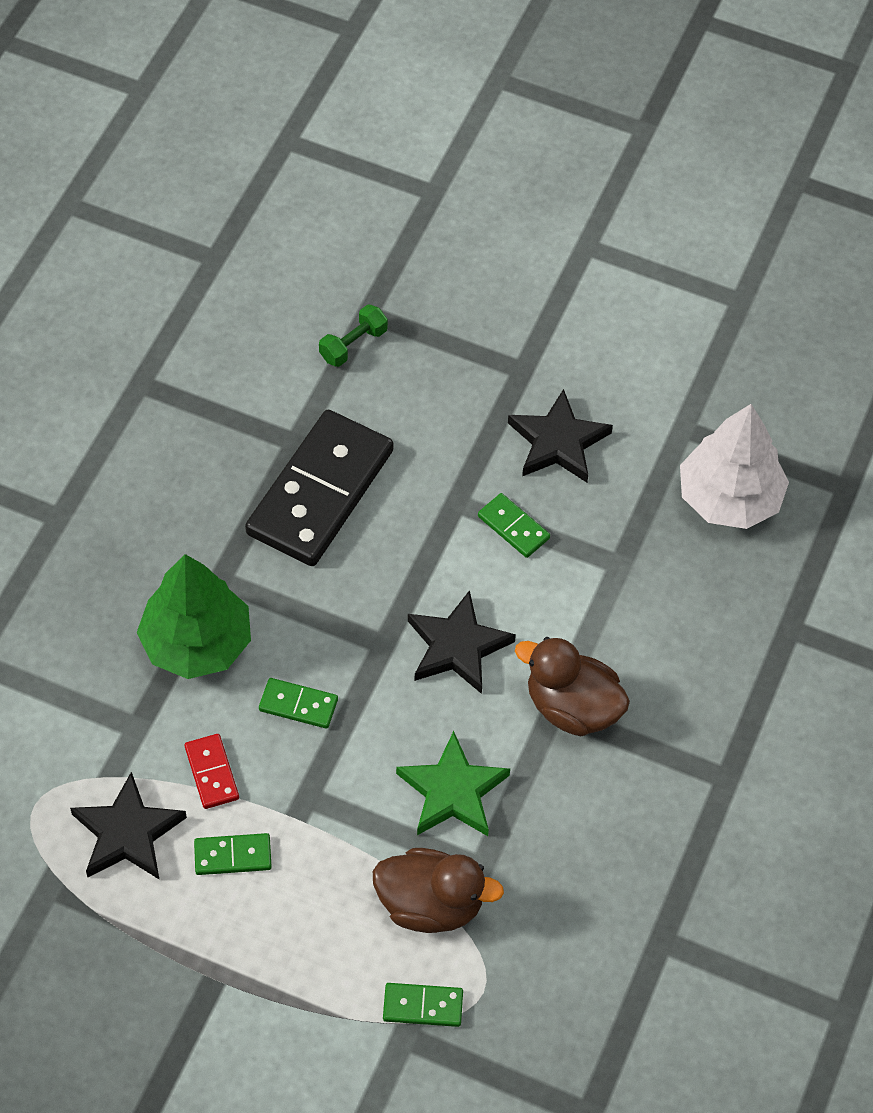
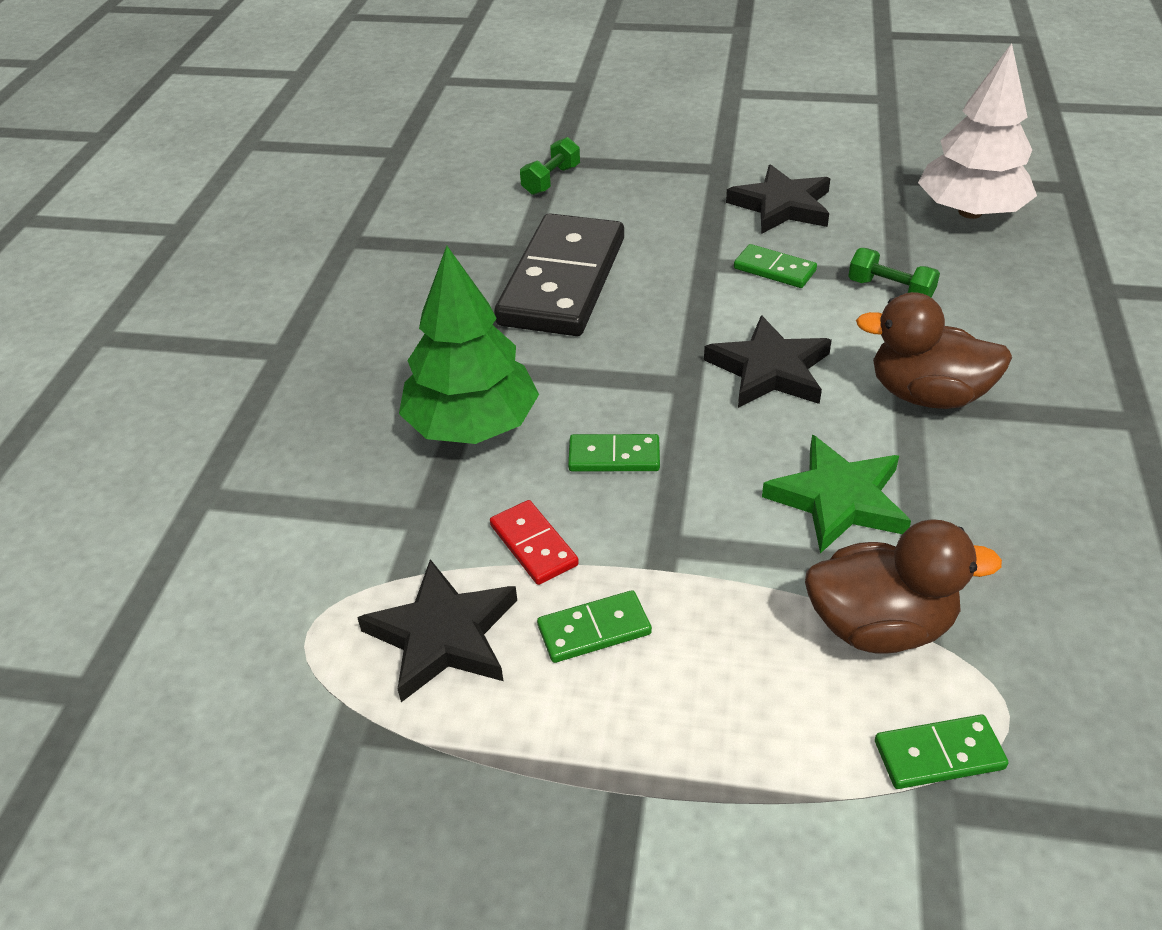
camera: 10 degrees left, 15 degrees down
(603, 580) = (890, 290): none -> green dumbbell

